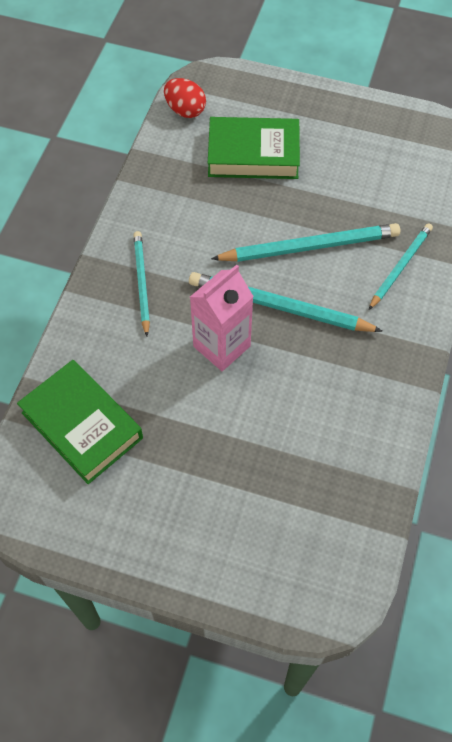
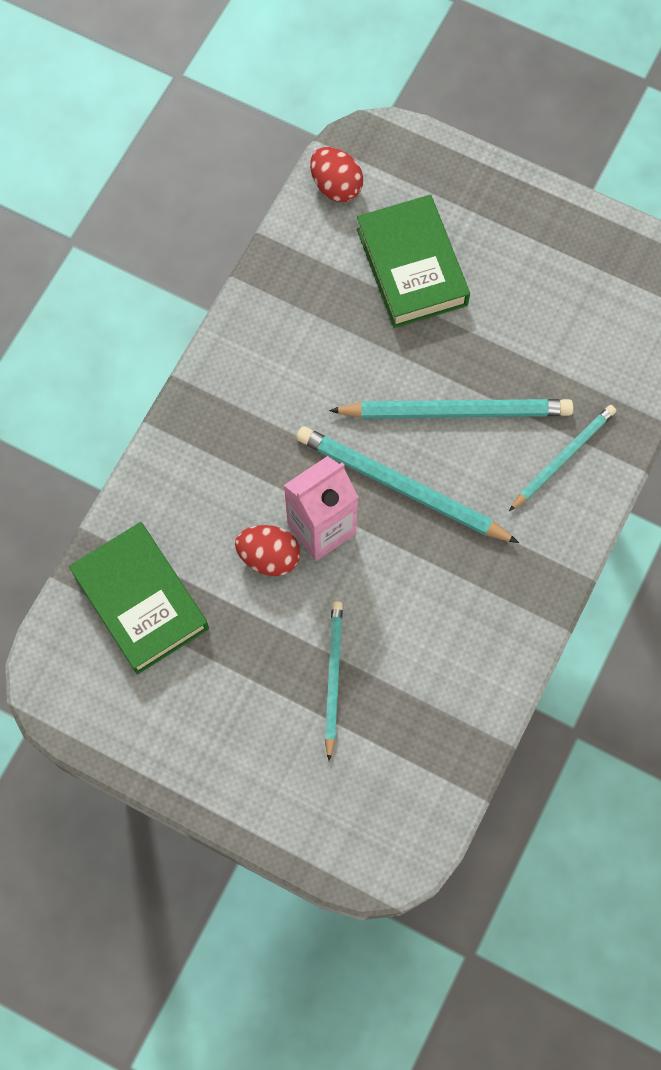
camera: 10 degrees right, 10 degrees up
(141, 283) = (239, 427): turquoise pencil -> turquoise pencil (333, 677)
(183, 374) = (269, 557): none -> red egg
(253, 154) = (411, 267): green book -> green book turned 60 degrees clockwise

